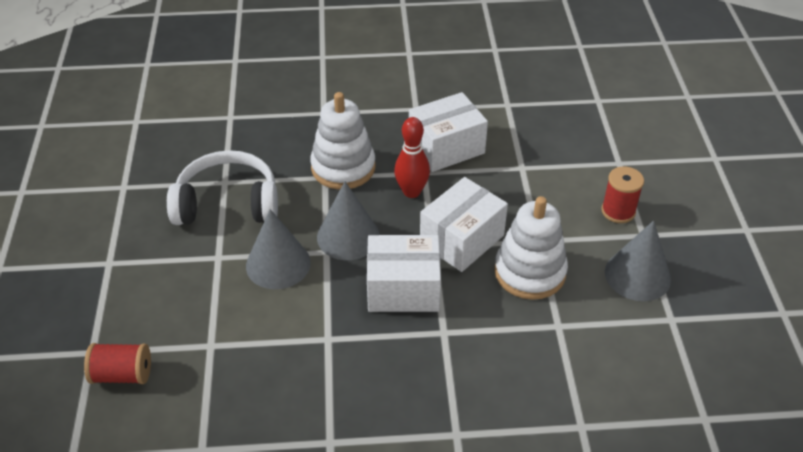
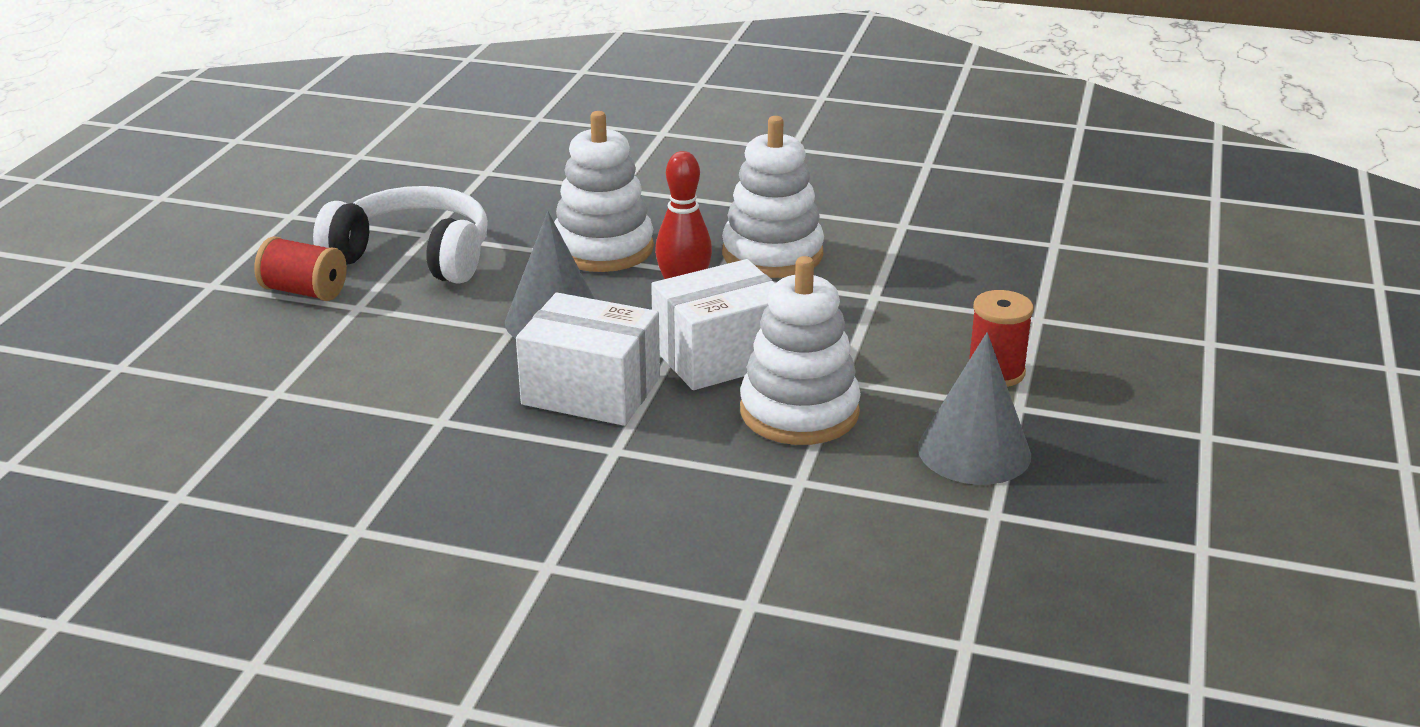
camera: 20 degrees right, 15 degrees down
(122, 374) = (139, 397): red spool -> red spool (304, 291)
(278, 264) = (433, 329): grey cone -> none
(446, 147) = (772, 254): white box -> white stacking toy

